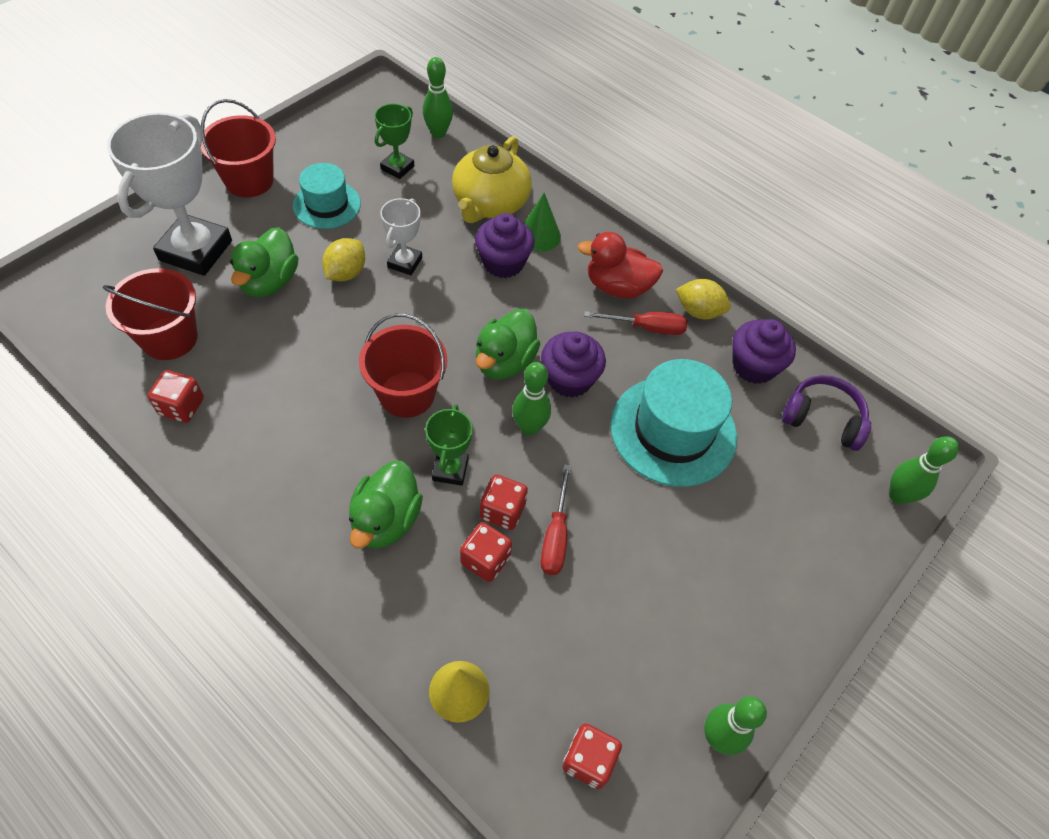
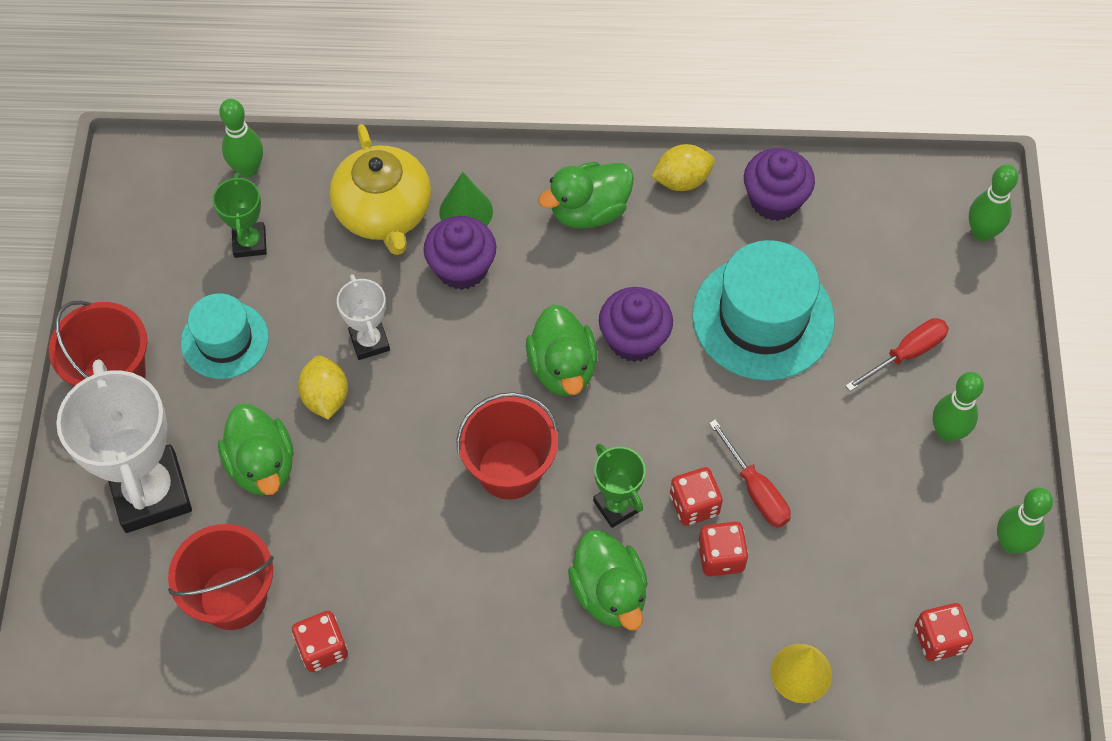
camera: 35 degrees left, 5 degrees up
(529, 427) = (644, 413): green bowling pin -> green bowling pin (947, 432)
(617, 287) = (589, 211): red duck -> green duck
(646, 327) = (652, 234): red screwdriver -> red screwdriver (906, 354)
(823, 419) = (871, 207): purple headphones -> none

